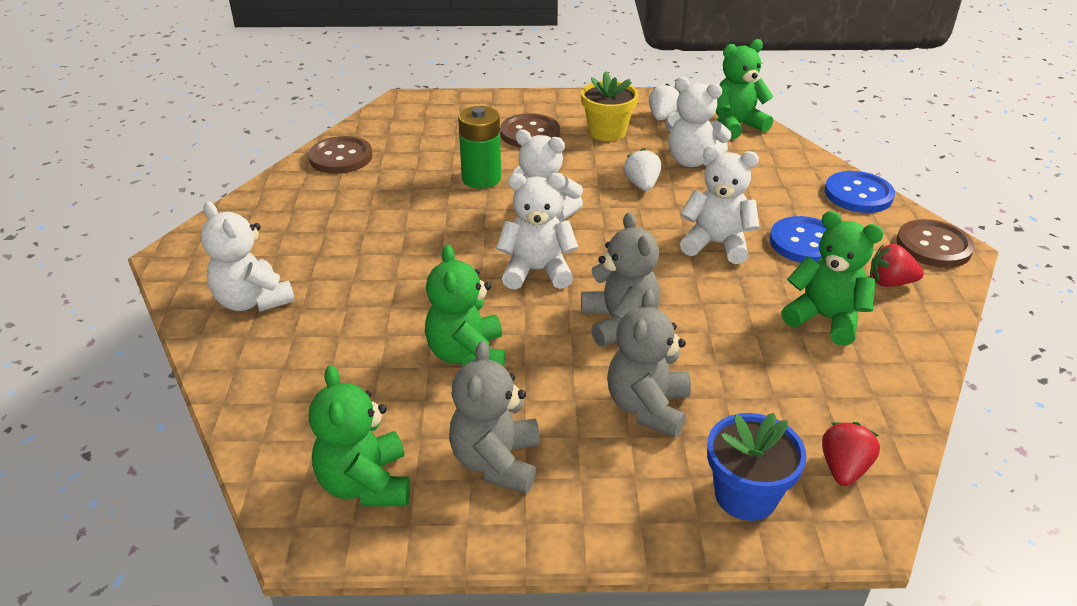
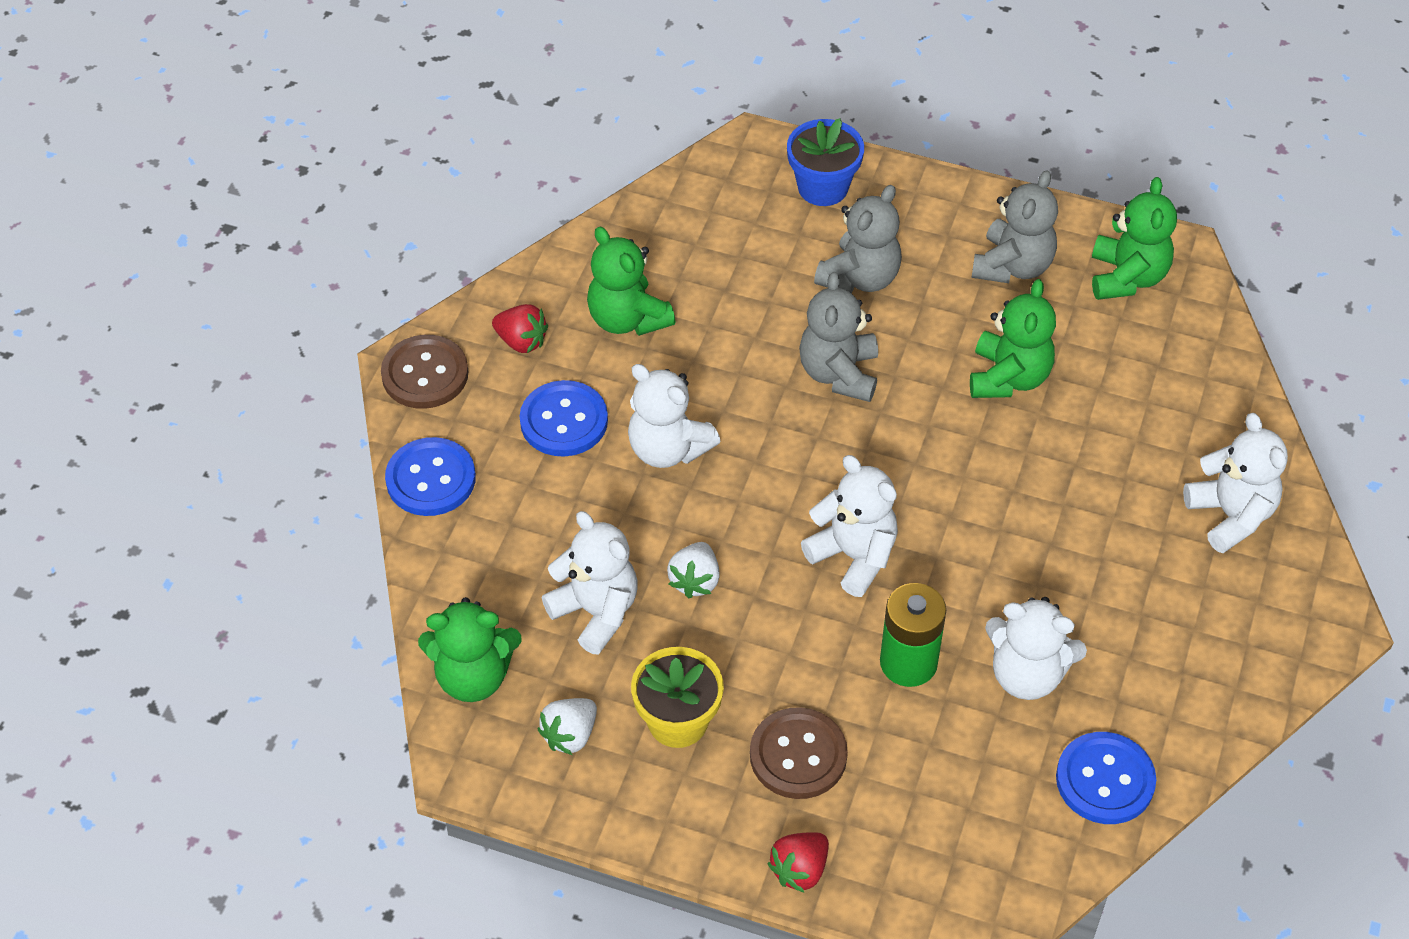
camera: 160 degrees left, 15 degrees up
(341, 157) = (1105, 780): brown button -> blue button
(537, 271) = (897, 468): white teddy bear -> white teddy bear (1026, 674)
(844, 468) = (730, 185): red strawberry -> red strawberry (800, 870)

